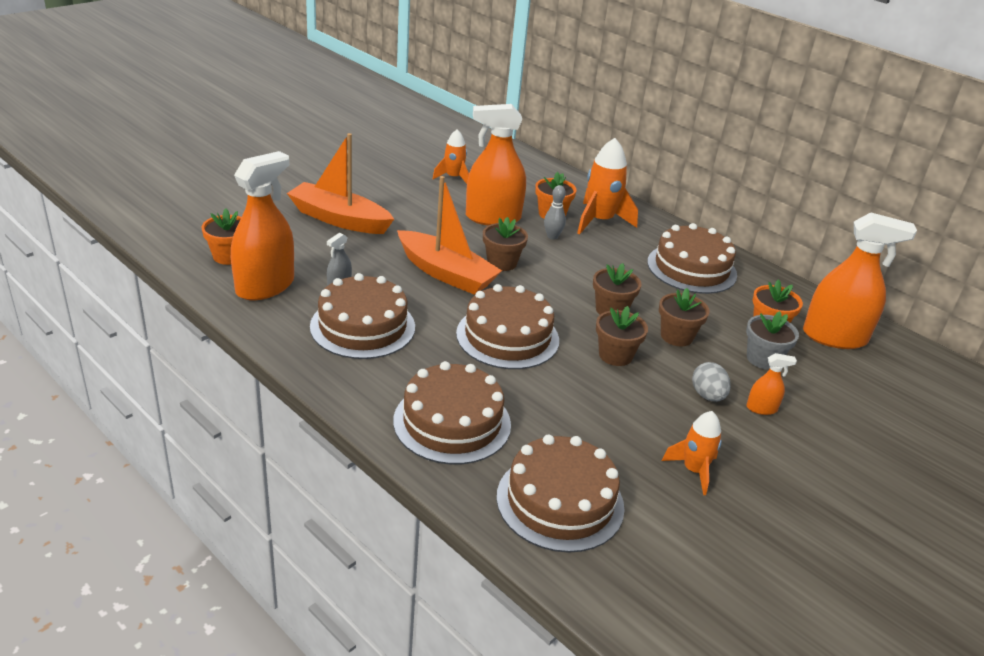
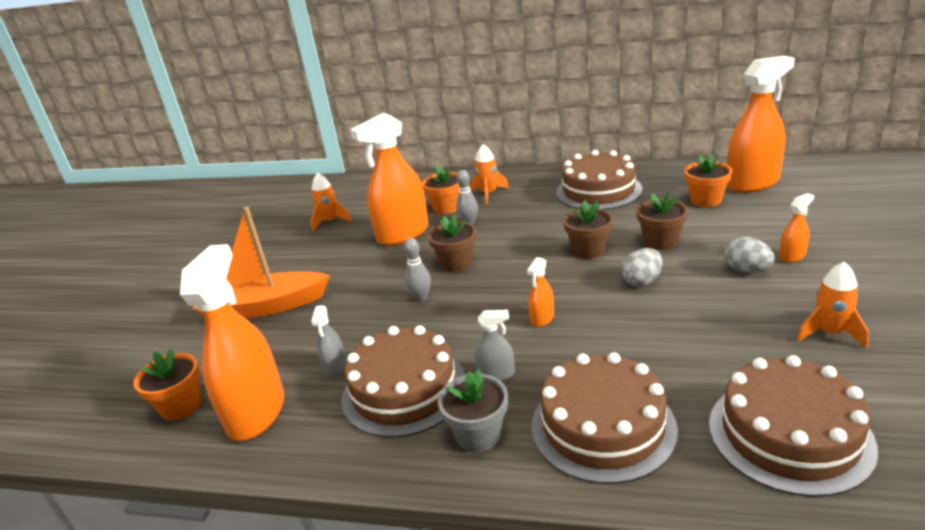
camera: 25 degrees left, 5 degrees down
(430, 352) = (496, 374): none -> grey spray bottle
(446, 273) = (421, 298): orange boat -> grey bowling pin
(507, 336) = (542, 318): brown cake -> orange spray bottle
(599, 221) = (488, 194): orange rocket -> orange rocket, size x0.61
(615, 355) = (642, 281): brown flower pot -> grey egg
(763, 359) = (737, 222): grey flower pot -> grey flower pot (478, 435)

